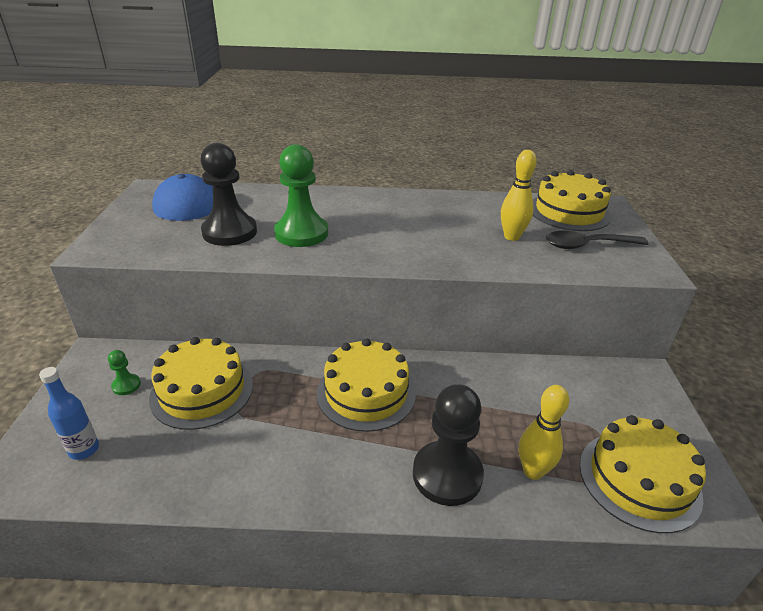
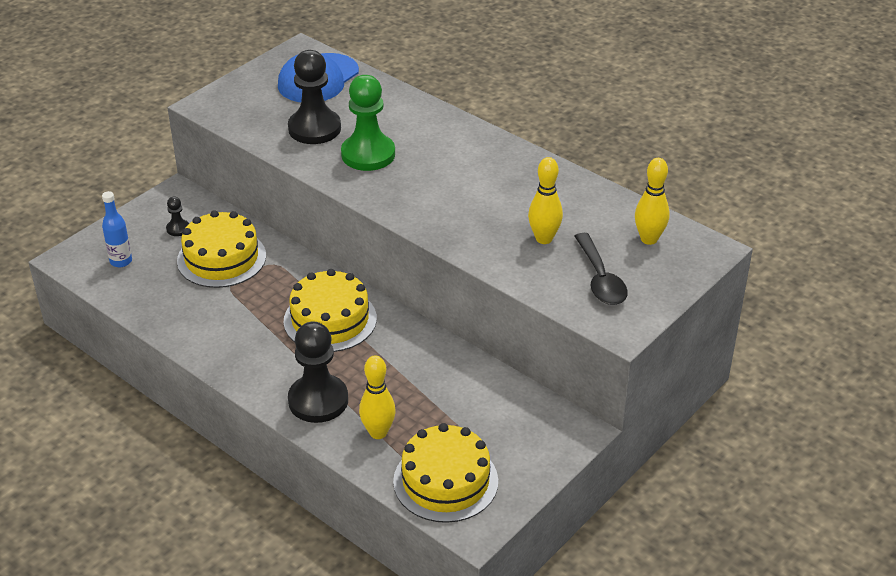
camera: 40 degrees right, 5 degrees up
(126, 385) = (178, 229): green pawn -> black pawn
(569, 212) = (649, 239): yellow cake -> yellow bowling pin
(587, 245) = (600, 279): black spoon -> black spoon turned 135 degrees counterclockwise

